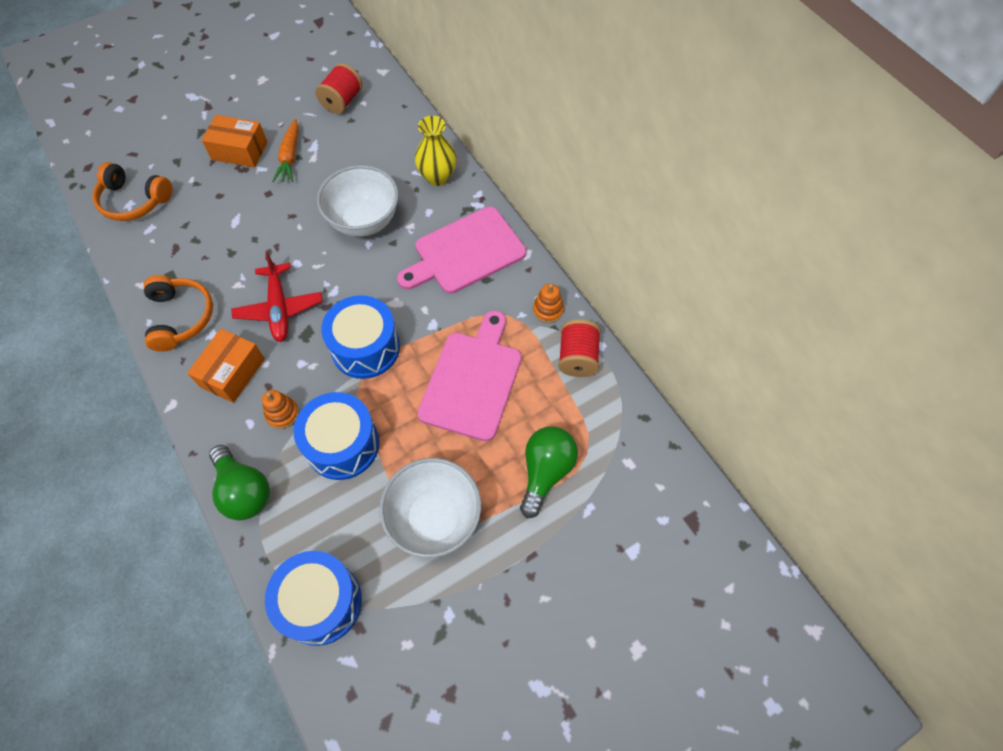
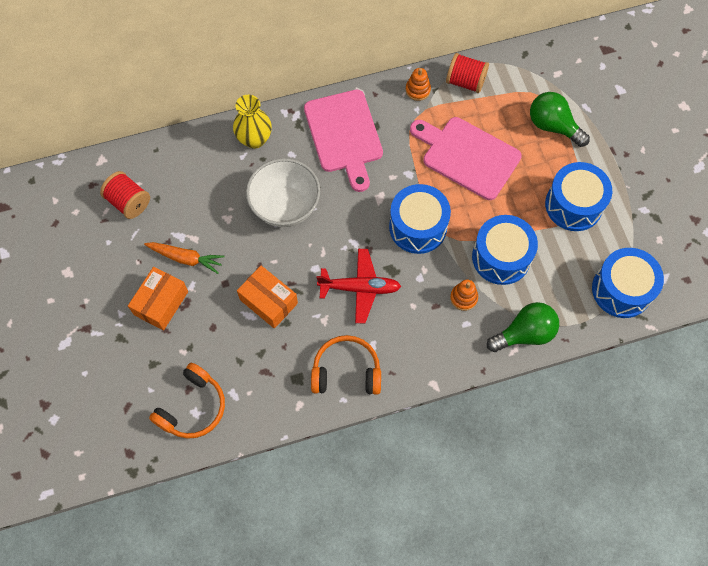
camera: 75 degrees left, 5 degrees up
(232, 372) = (415, 332): orange box -> orange box (268, 301)
(434, 518) = (573, 205): white bowl -> blue drum

